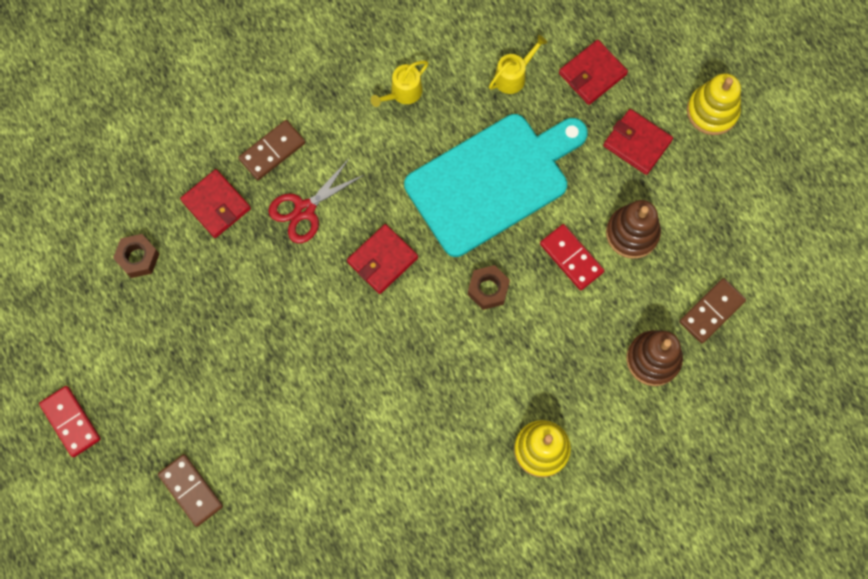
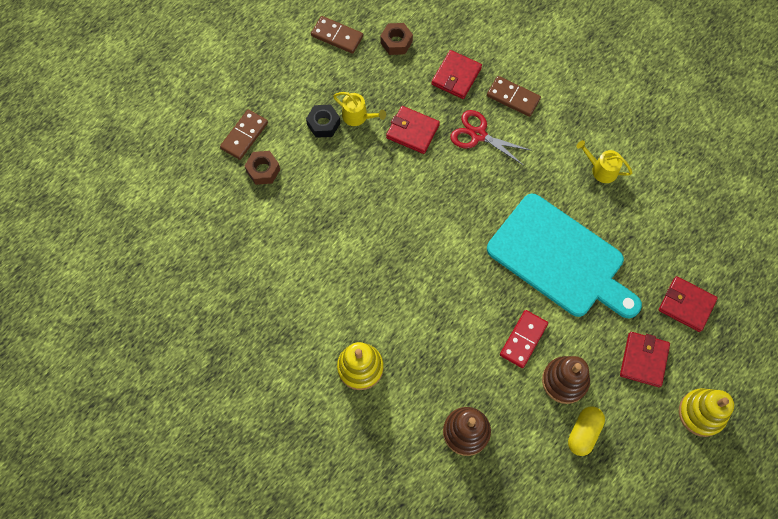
camera: 70 degrees right, 5 degrees down
(71, 421) = (266, 45): red domino -> none
(215, 386) = (323, 124): none -> black nut
(382, 260) = (462, 201): red wallet -> red wallet (412, 131)
(488, 289) = (471, 285): brown nut -> brown nut (263, 170)
(513, 76) = (654, 245): yellow watering can -> yellow watering can (358, 116)
(694, 237) = (583, 433): none -> yellow capsule
(711, 311) = (526, 467): brown domino -> brown domino (337, 36)

